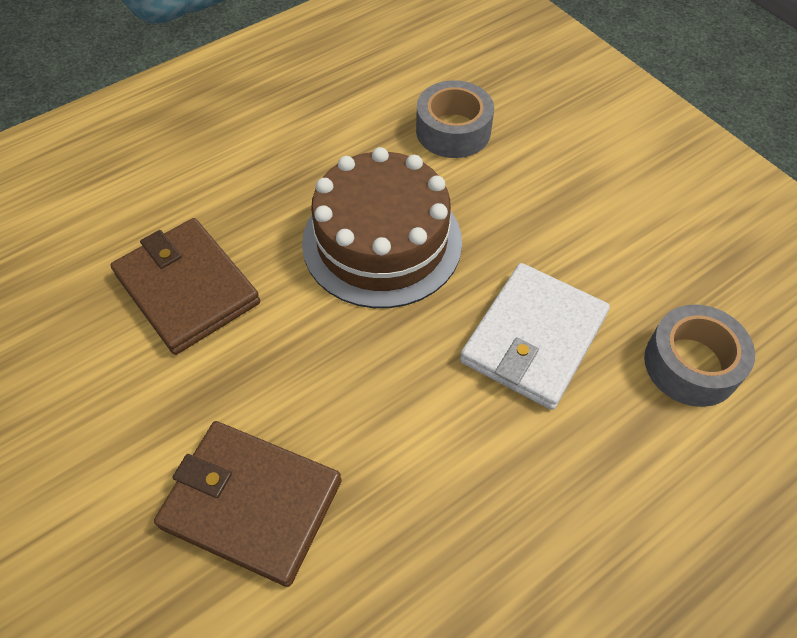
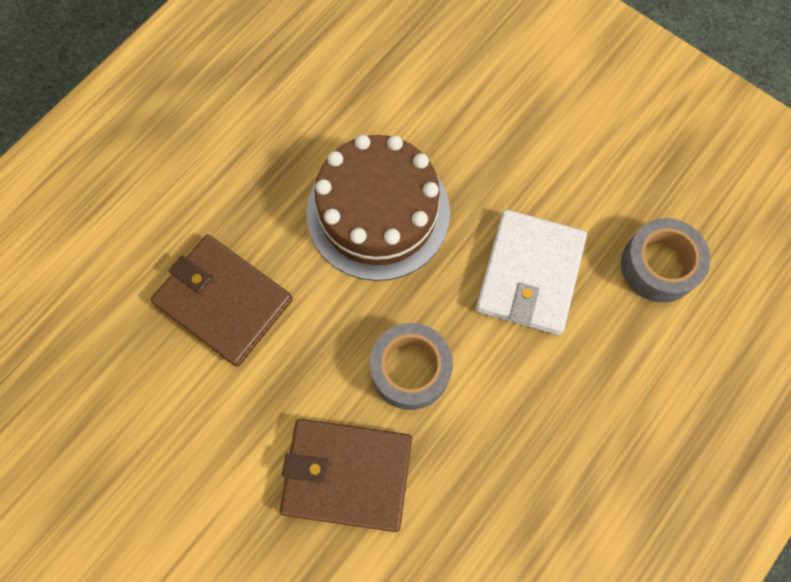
camera: 15 degrees left, 15 degrees up
(453, 130) = (408, 78): grey tape -> grey tape (410, 369)

